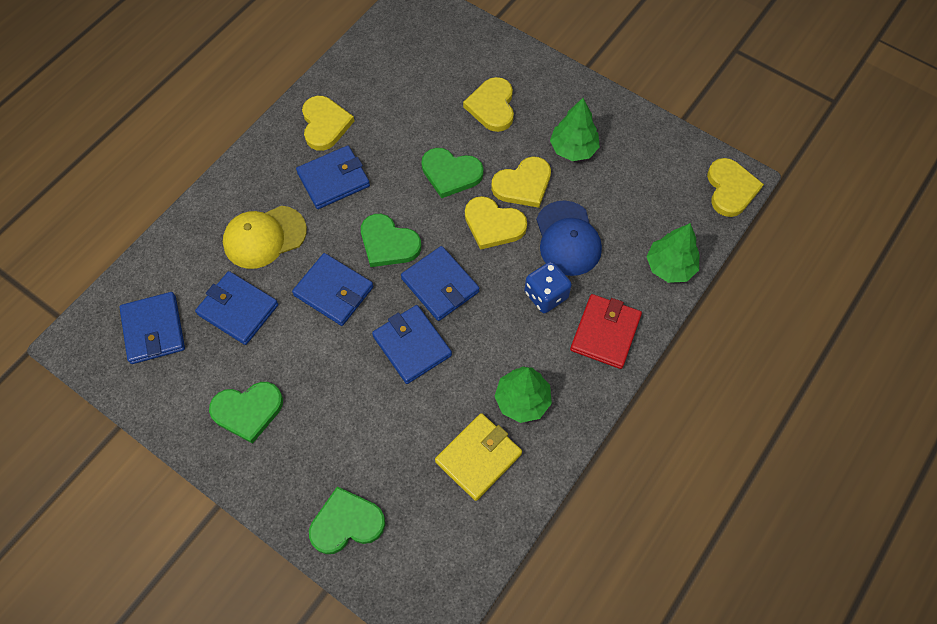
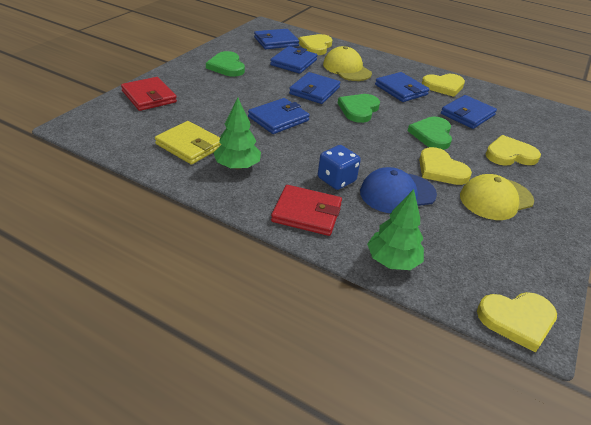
camera: 80 degrees right, 25 degrees down
(346, 523) = (149, 97): green heart -> red wallet
(440, 285) = (331, 130): blue wallet -> blue wallet (467, 114)
(493, 224) = (394, 154): yellow heart -> yellow heart (315, 46)
(573, 149) = (496, 199): green tree -> yellow cap

